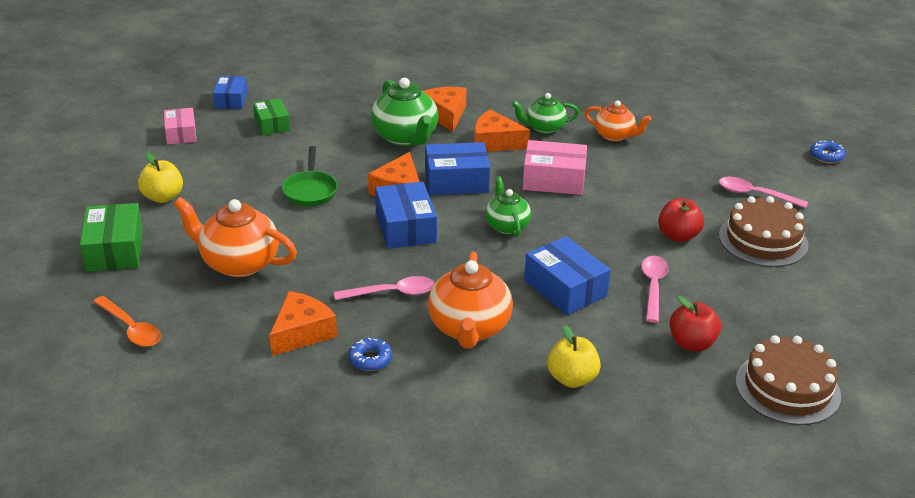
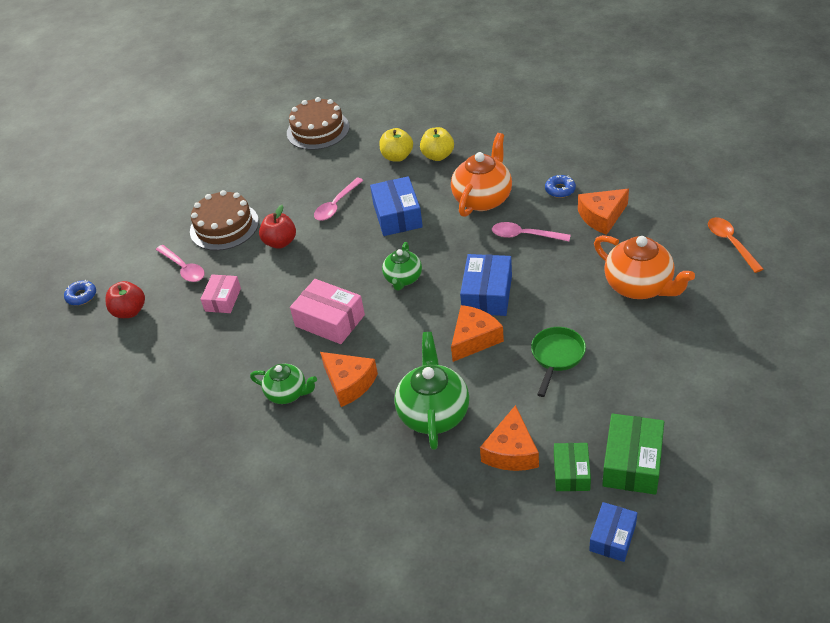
camera: 150 degrees left, 10 degrees up
(114, 250) = (749, 322): green box -> green box (632, 463)
(163, 197) = (704, 380): yellow apple -> yellow apple (397, 156)
(181, 134) = (681, 482): pink box -> pink box (223, 299)
(445, 115) = (373, 440): orange cheese -> orange cheese (511, 451)
(456, 181) = (416, 338): blue box -> none
(614, 136) = (231, 365): orange teapot -> none
(691, 343) = (347, 163): red apple -> red apple (130, 311)

